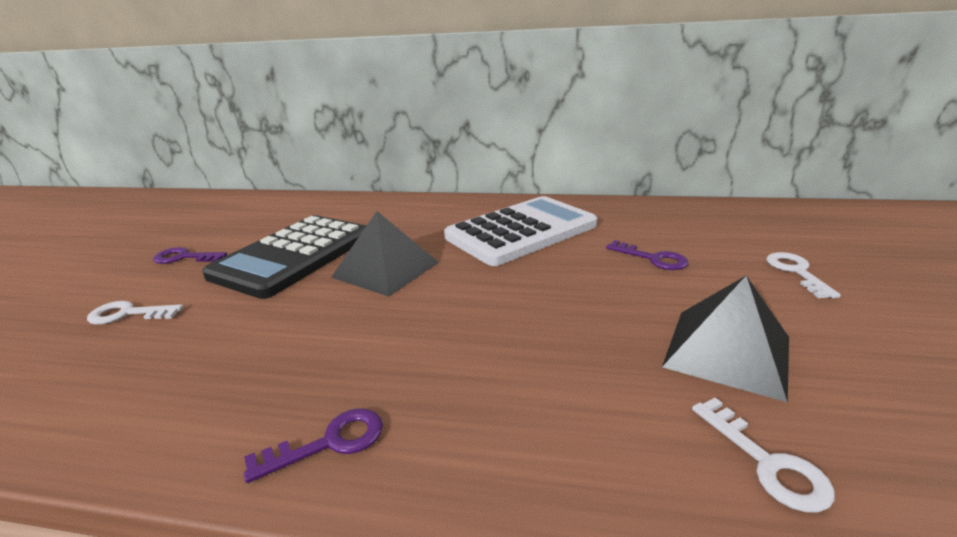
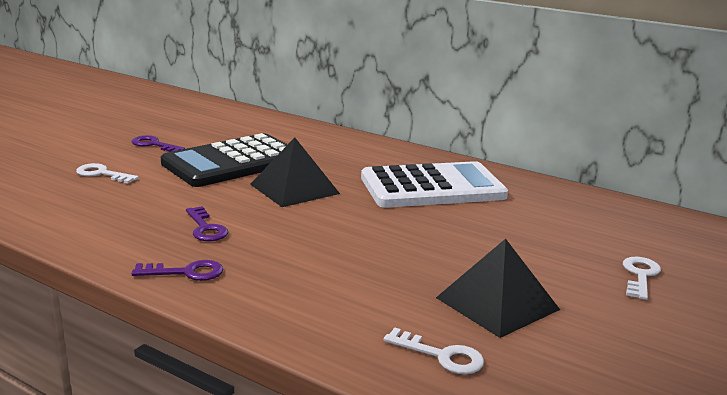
camera: 20 degrees right, 5 degrees down
(652, 258) = (523, 234): purple key -> purple key (206, 228)
(766, 462) = (441, 355): white key -> white key turned 60 degrees counterclockwise

